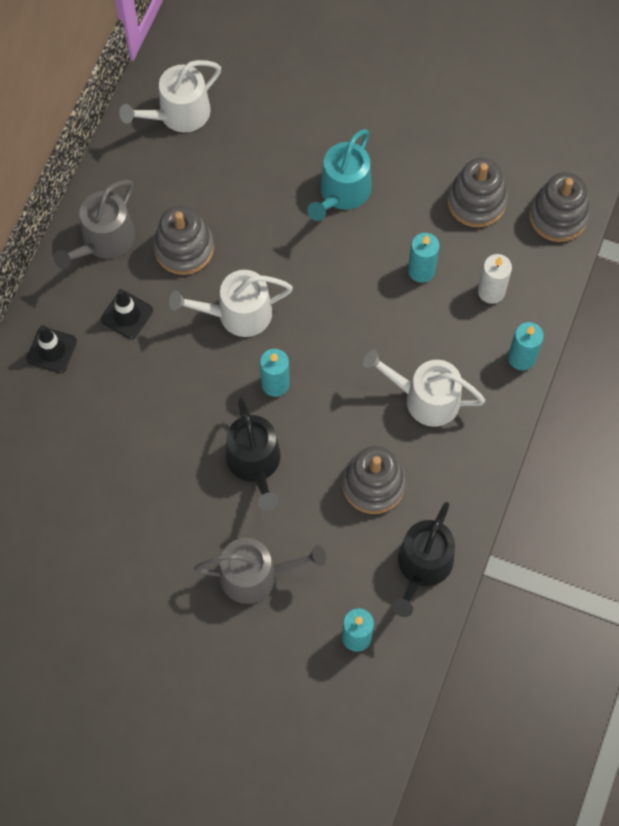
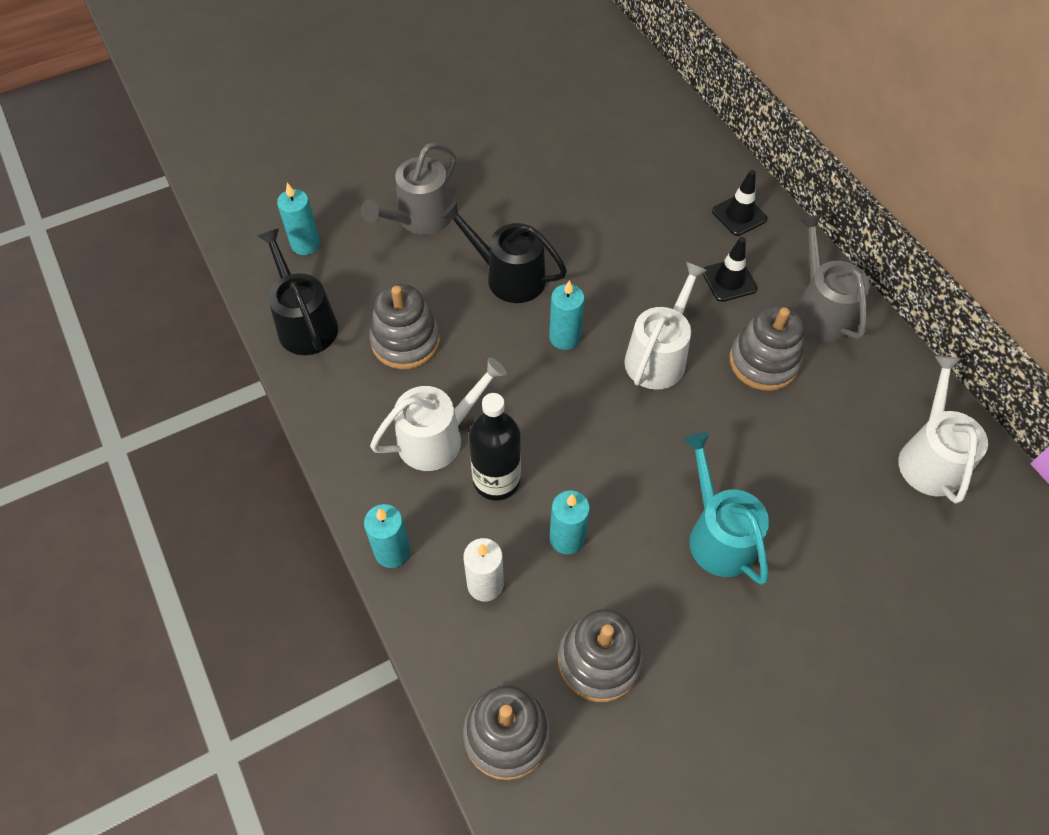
camera: 130 degrees right, 10 degrees down
(421, 339) = (496, 480): none -> black bottle

